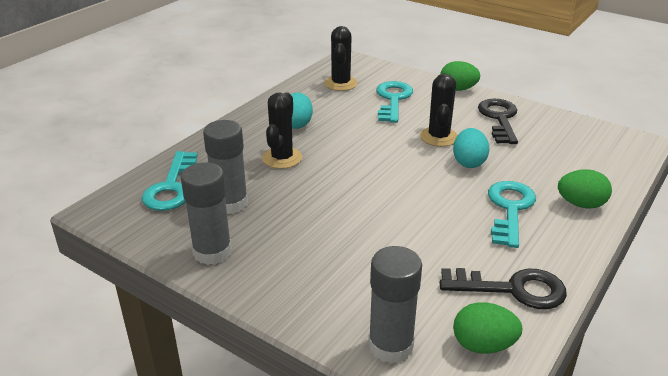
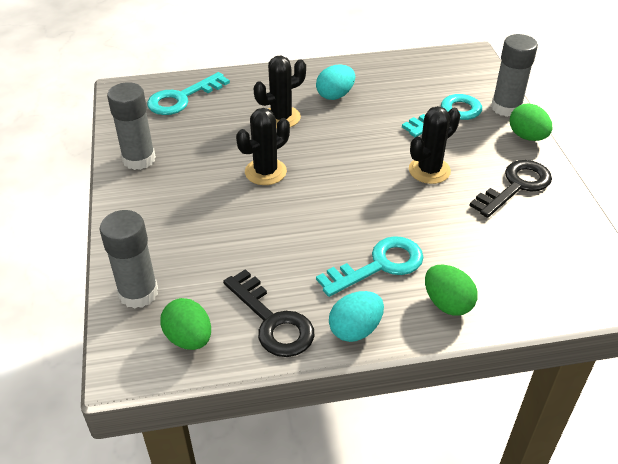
camera: 45 degrees right, 10 degrees up
(230, 203) = (197, 132): grey glue stick -> grey glue stick (506, 107)
(340, 83) = (428, 77): black cactus -> black cactus (265, 172)
(469, 162) = (416, 207): turquoise egg -> turquoise egg (355, 329)

